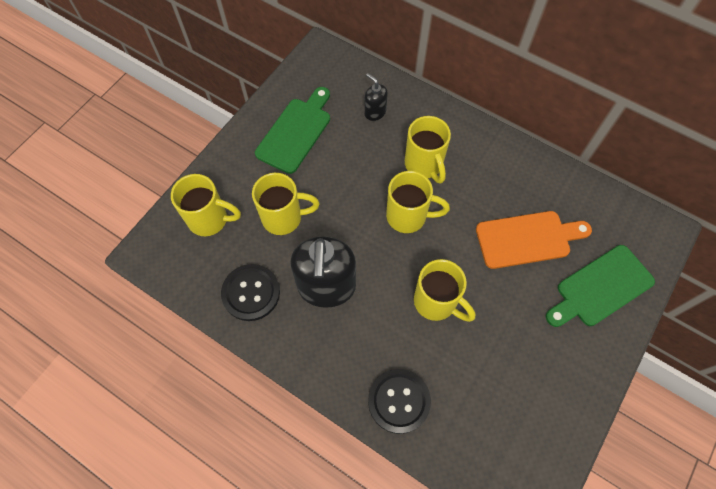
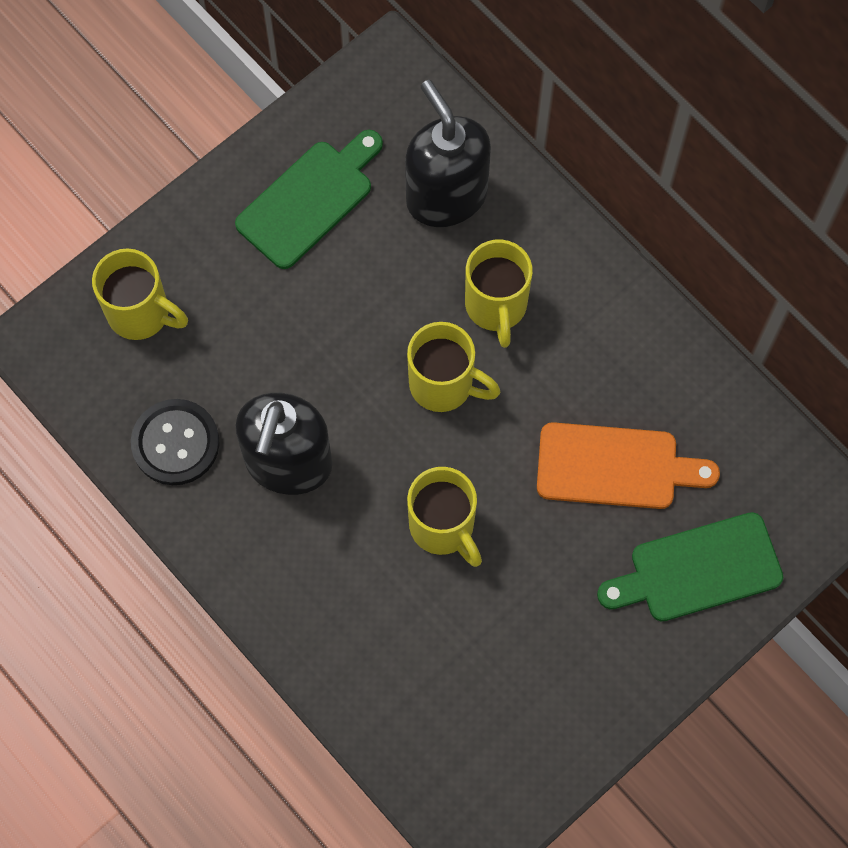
camera: 15 degrees right, 5 degrees up
(283, 218) = (253, 339): yellow mug -> none
(375, 112) = (446, 196): black soap dispenser -> black soap dispenser, size x2.10
(399, 401) = (344, 651): black button -> none

